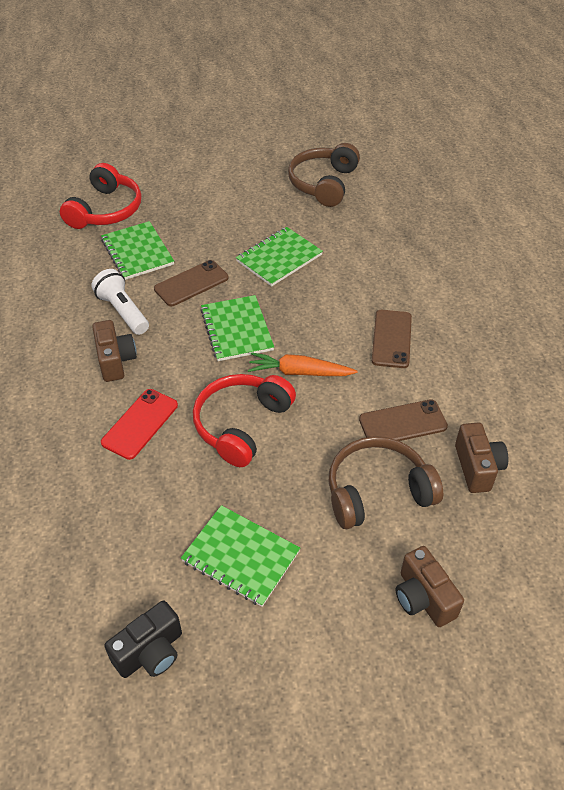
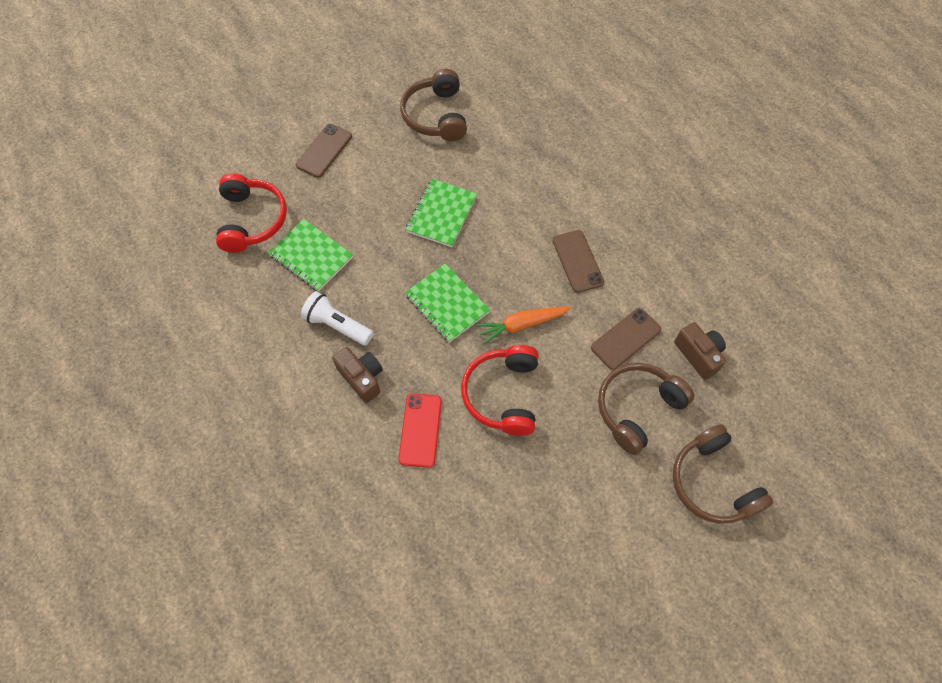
camera: 25 degrees left, 15 degrees up
(150, 652) = (546, 619): black camera -> none
(191, 283) = (380, 271): brown phone -> brown phone (324, 151)
(241, 556) = (567, 511): green notebook -> none
(423, 598) = (712, 482): brown camera -> brown headphones

